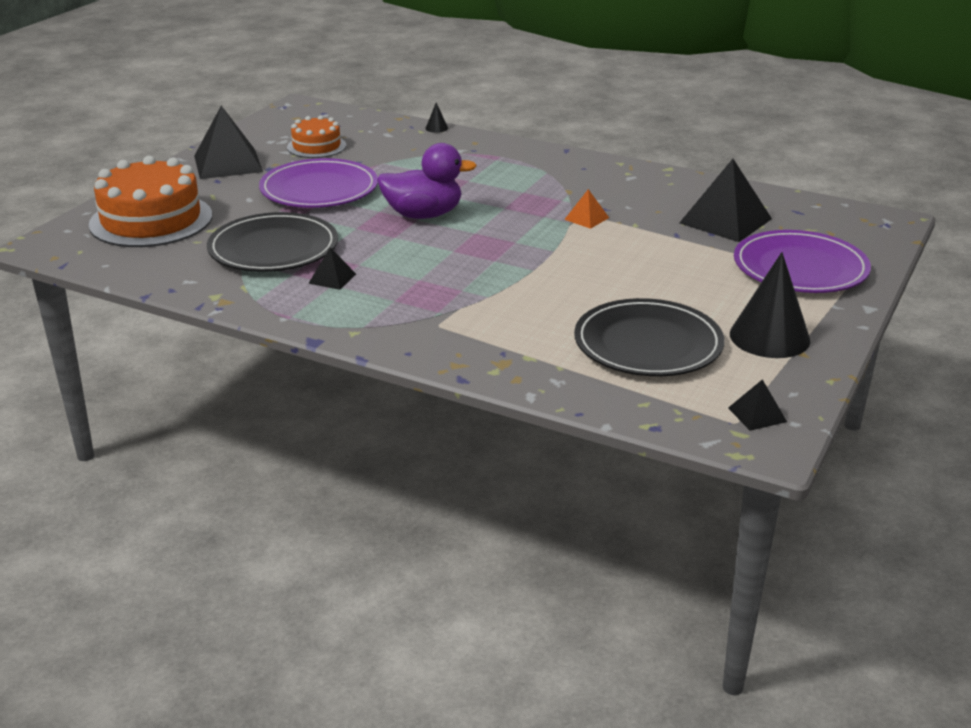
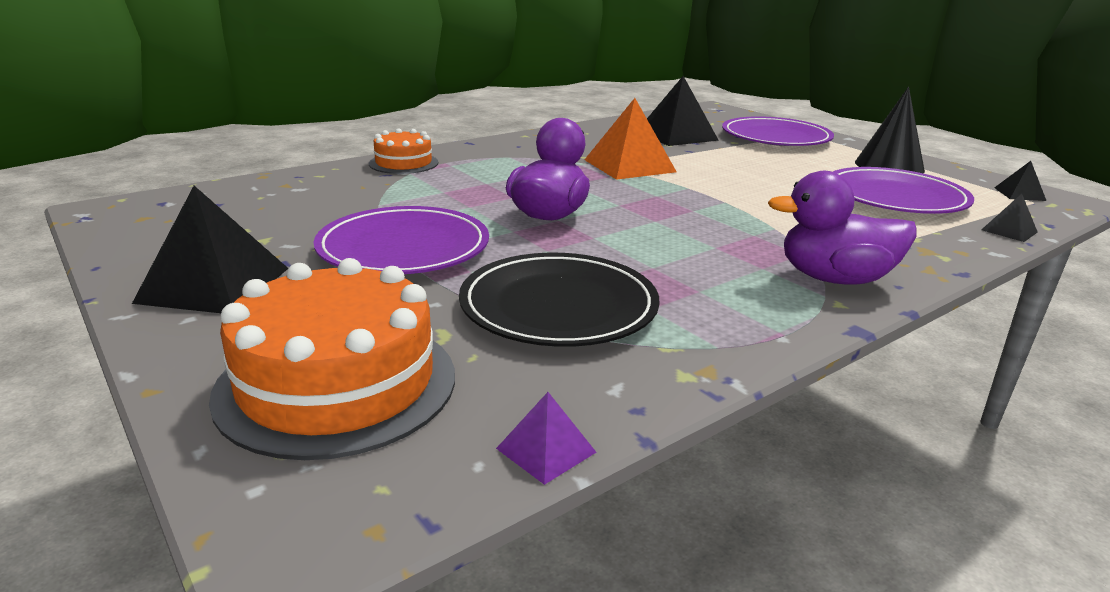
camera: 65 degrees left, 5 degrees down
(123, 276) = (546, 450): none -> purple pyramid
(316, 146) = (263, 225): orange cake -> orange cake (403, 163)
(332, 278) = (681, 288): black pyramid -> black pyramid (1009, 231)
(398, 328) = (834, 279): none -> purple duck
(436, 128) = (325, 168): black cone -> none
(586, 218) = (629, 165): orange pyramid -> orange pyramid, size x2.08
(648, 344) = (895, 197): black plate -> purple plate

